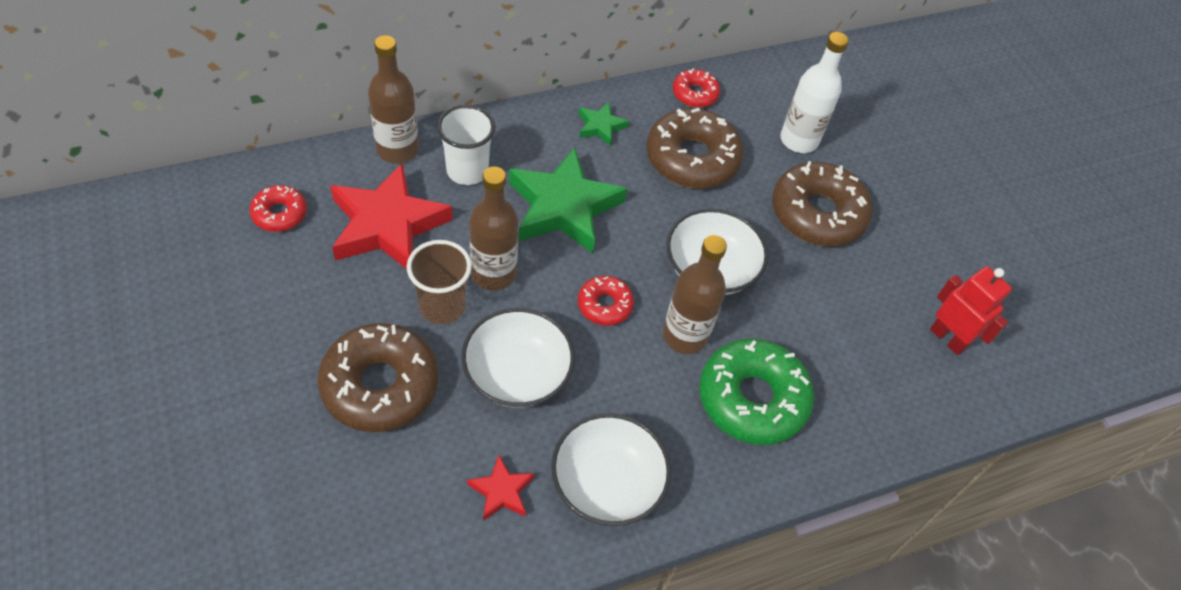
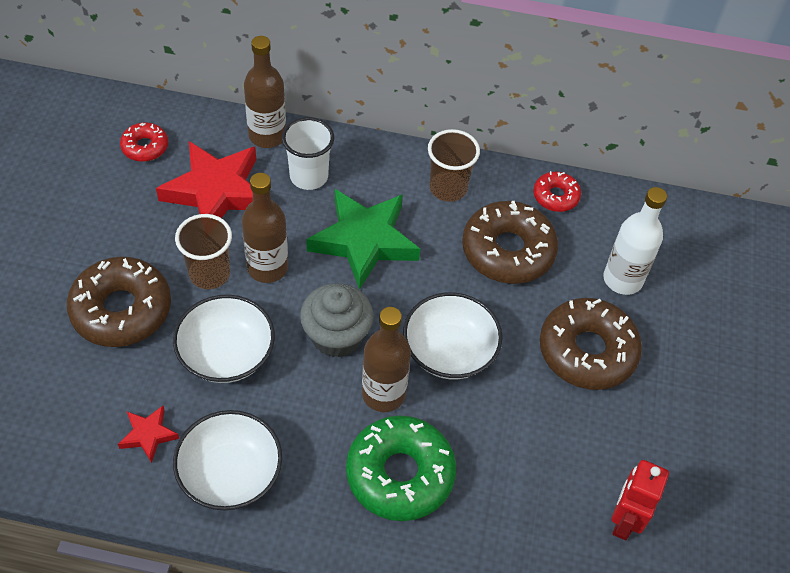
camera: 35 degrees right, 0 degrees up
(600, 126) = (448, 188): green star -> brown cup
(604, 305) = (336, 336): red donut -> grey cupcake
(948, 338) = (624, 520): red robot -> red robot turned 150 degrees counterclockwise

